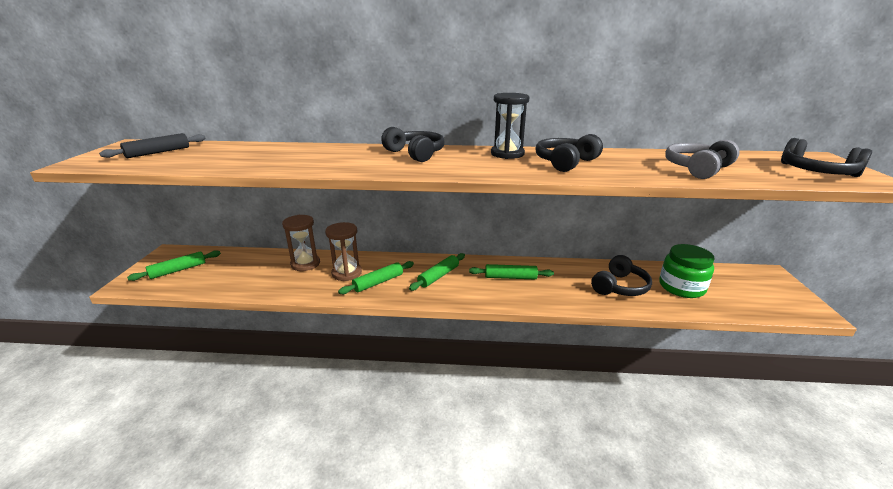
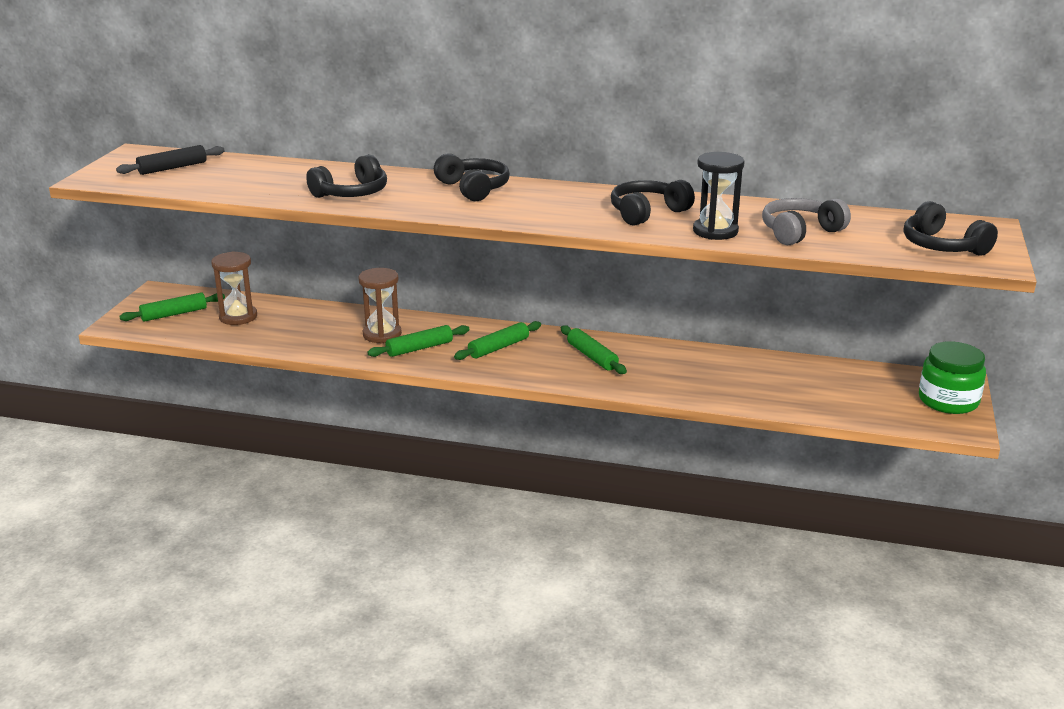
camera: 10 degrees right, 0 degrees up
(305, 264) = (331, 319): brown hourglass -> brown hourglass (238, 317)
(507, 154) = (586, 196): black hourglass -> black hourglass (715, 231)
(510, 277) = (592, 356): green rolling pin -> green rolling pin turned 45 degrees clockwise
(619, 287) = (730, 379): black headphones -> black headphones (352, 193)
(681, 287) = (814, 387): green jar -> green jar (948, 401)

